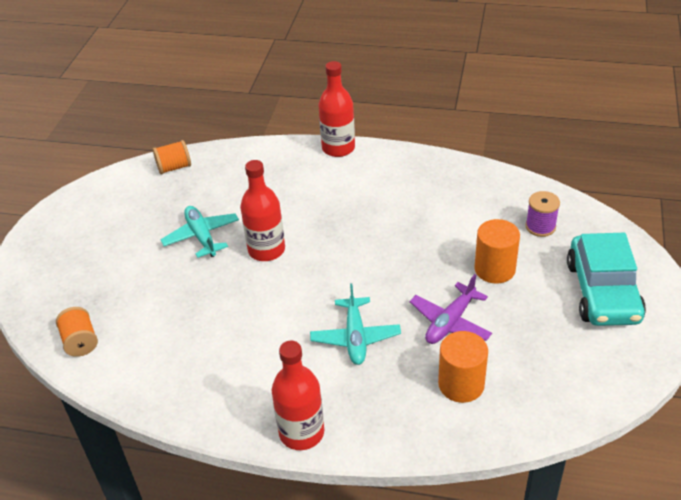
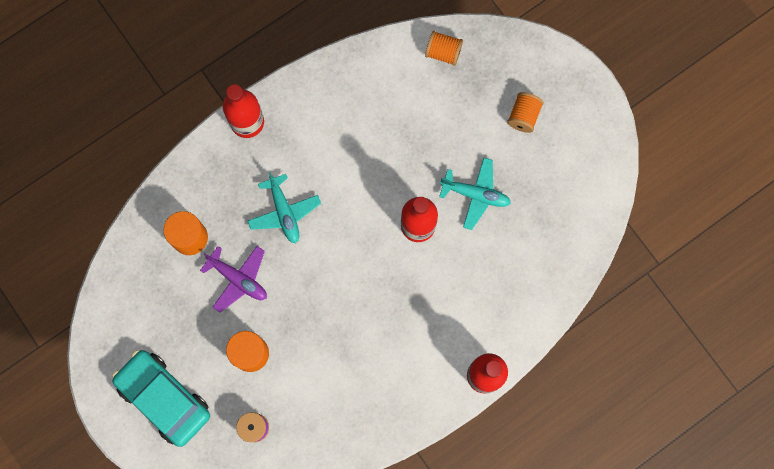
camera: 130 degrees right, 35 degrees up
(174, 167) = (581, 235): orange spool -> orange spool (523, 116)
(355, 337) = (284, 212): turquoise plane -> turquoise plane turned 150 degrees counterclockwise
(450, 322) = (238, 279): purple plane -> purple plane turned 135 degrees clockwise

